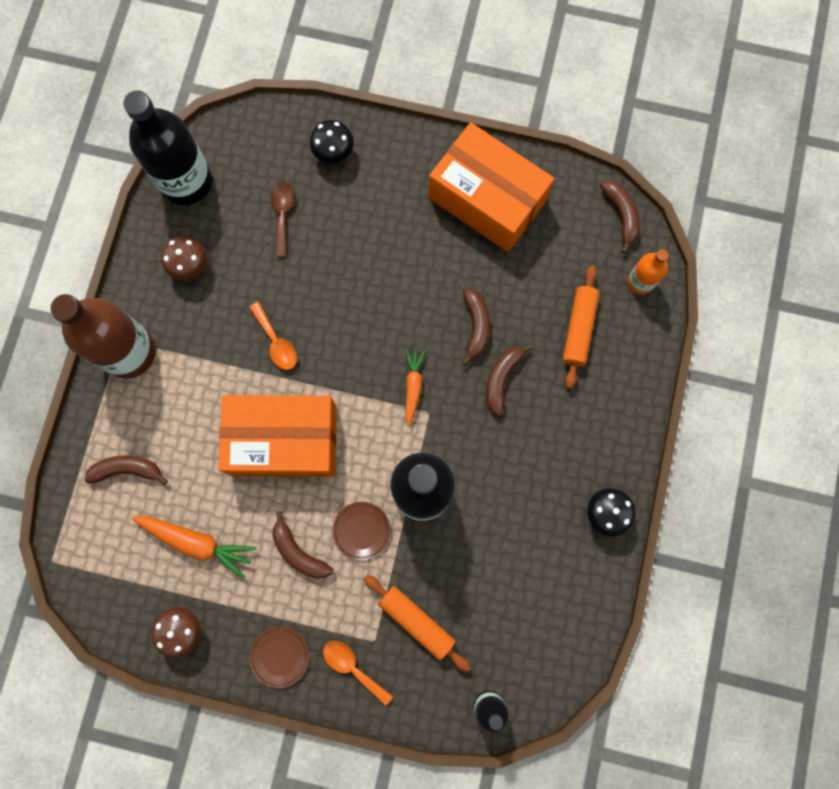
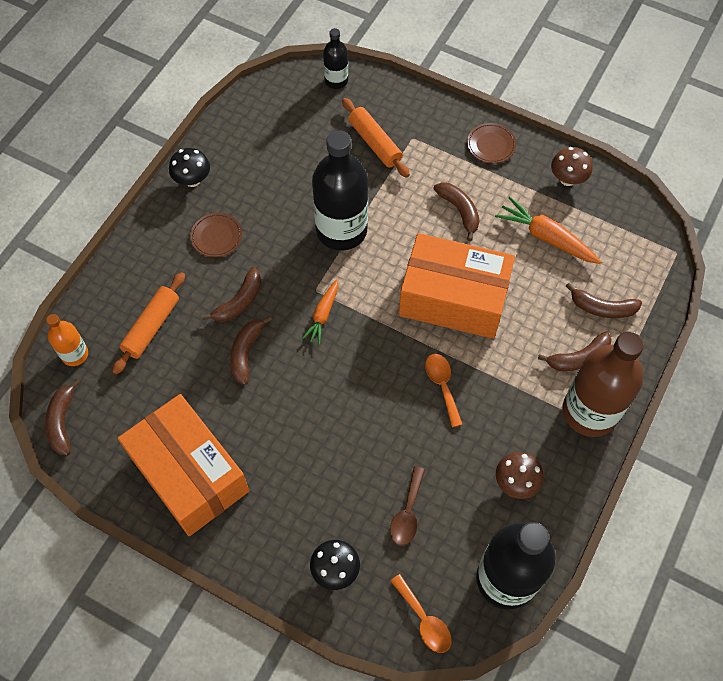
camera: 165 degrees left, 15 degrees down
(146, 406) = (578, 358): none -> brown banana
(352, 667) = (434, 125): orange spoon -> orange spoon (424, 620)
(361, 531) = (402, 214): brown plate -> brown plate (216, 236)

